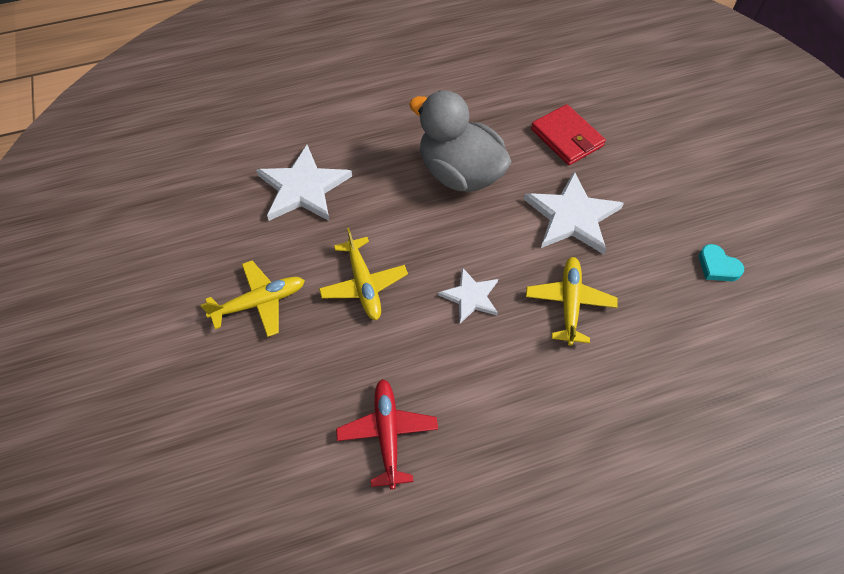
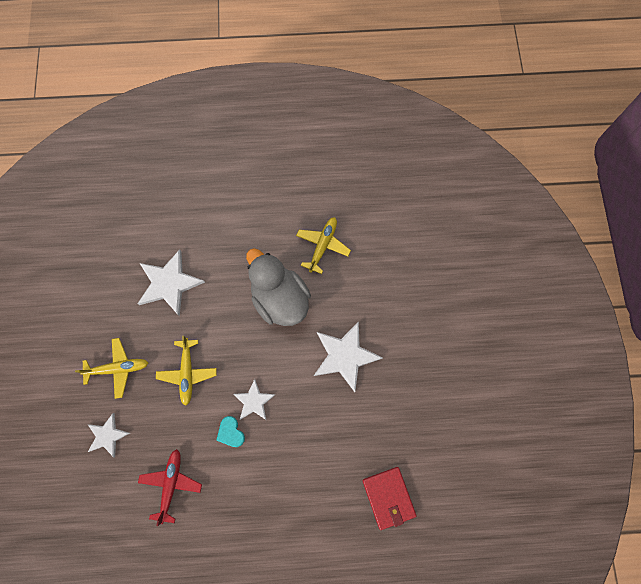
camera: 15 degrees right, 15 degrees up
(268, 392) = (107, 435): none -> white star
(567, 137) = (367, 287): red wallet -> red wallet (388, 497)
(569, 303) = (316, 424): yellow plane -> yellow plane (322, 246)
(717, 266) = (428, 423): turquoise heart -> turquoise heart (231, 432)

